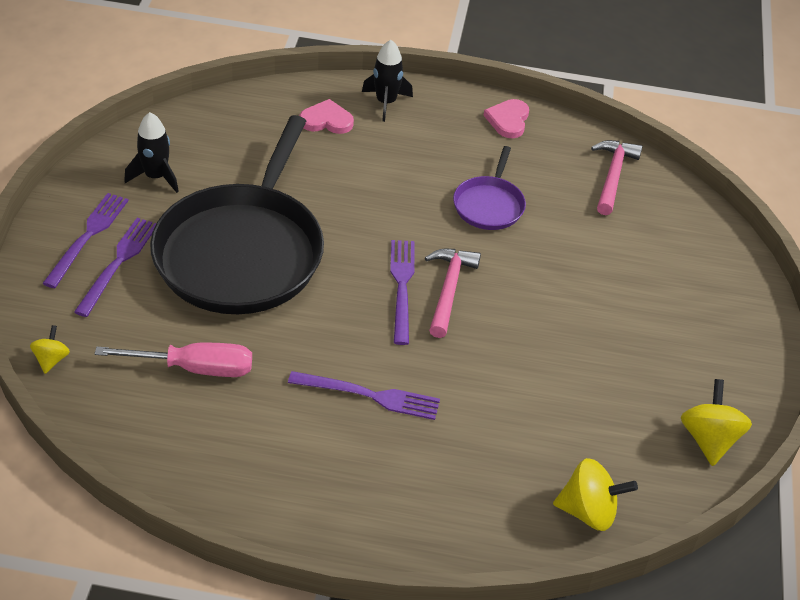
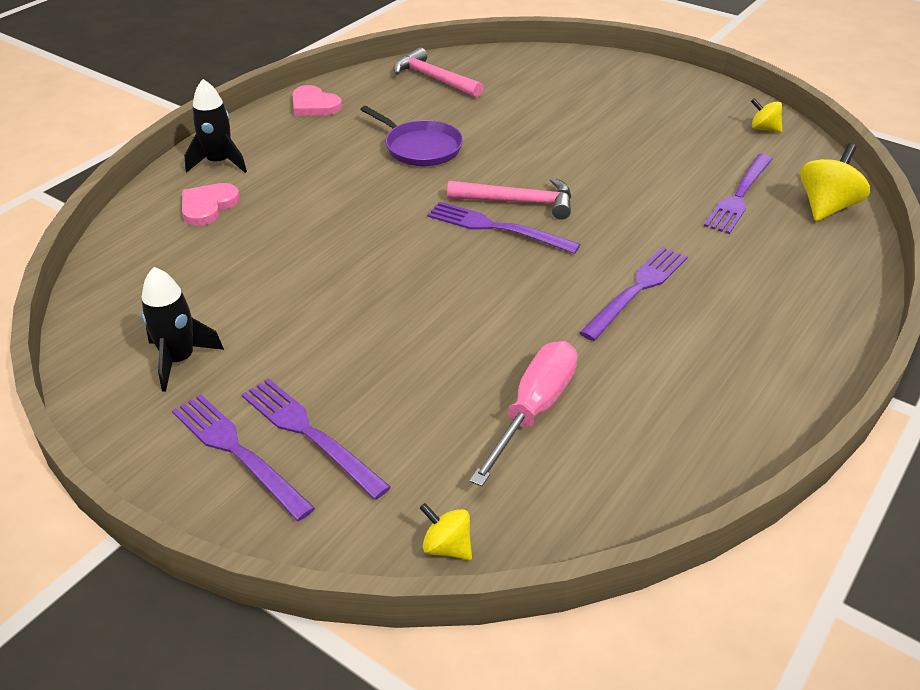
camera: 60 degrees left, 5 degrees down
(242, 252) = (367, 322): black pan -> none
(448, 290) = (518, 202): pink hammer -> pink hammer turned 150 degrees clockwise
(563, 440) = (739, 195): none -> purple fork
(709, 439) = (764, 128): yellow spinning top -> yellow spinning top, size x0.58

